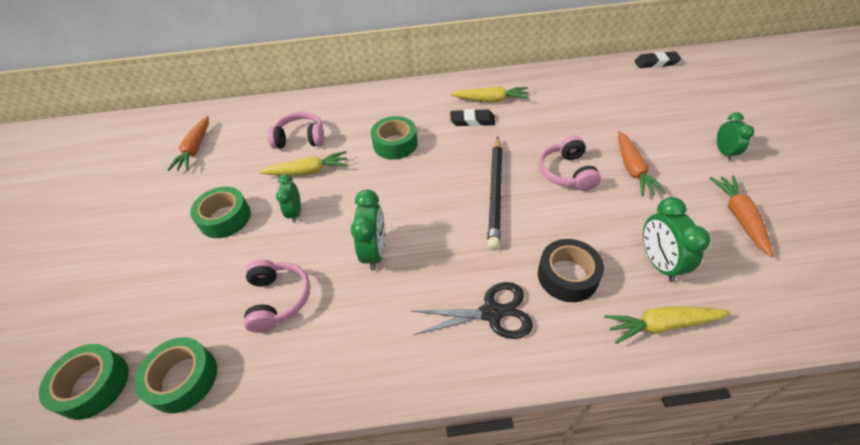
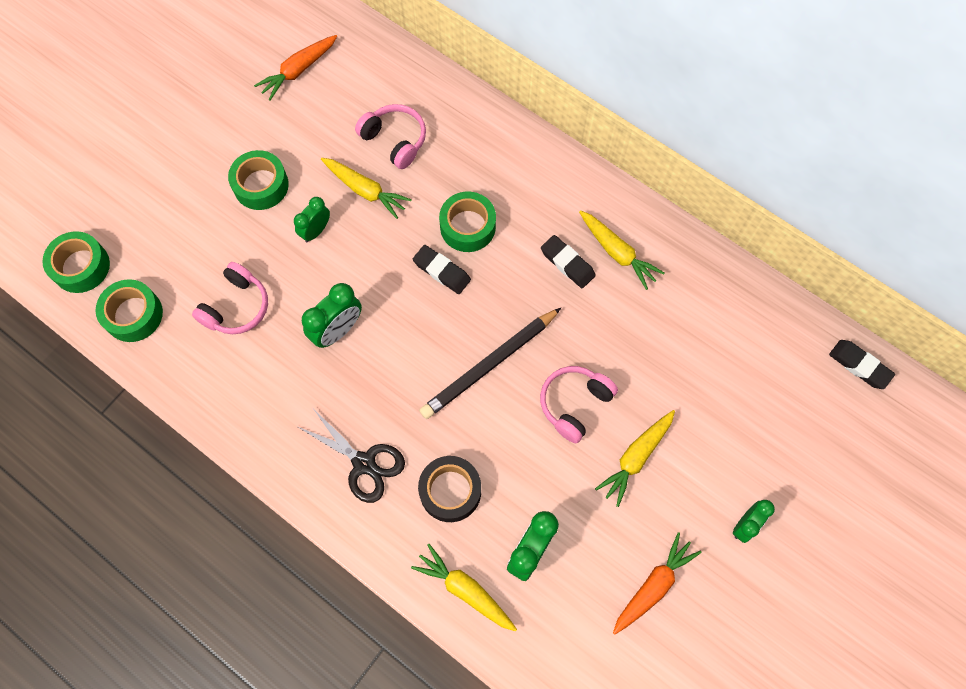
camera: 40 degrees right, 20 degrees up
(406, 173) = (441, 271): none -> black eraser
(632, 169) = (636, 458): orange carrot -> yellow carrot

